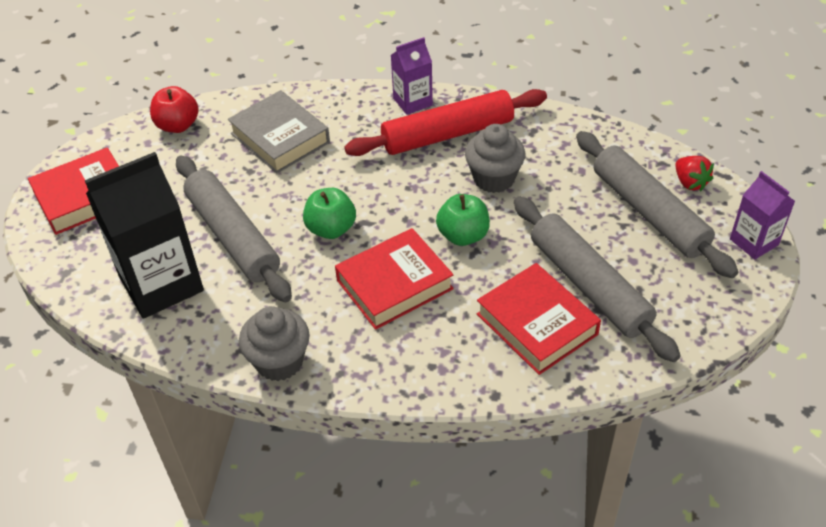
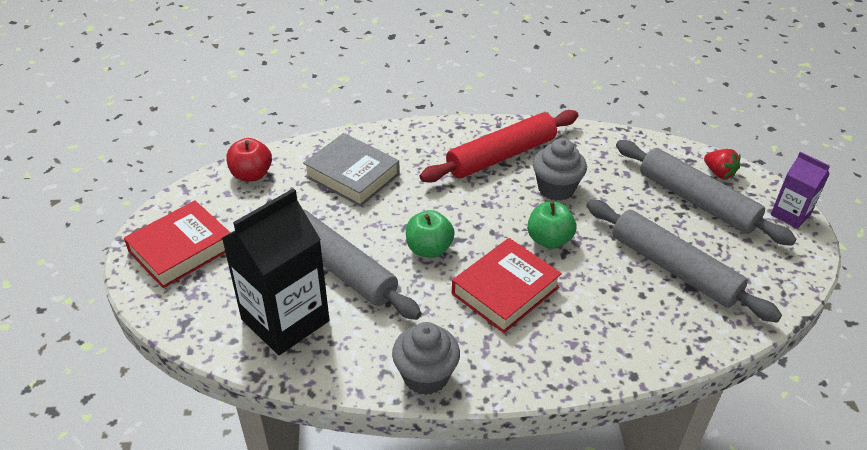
camera: 15 degrees left, 5 degrees down
(412, 102) = (460, 132): purple carton -> none
(537, 324) = (644, 307): red book -> none

